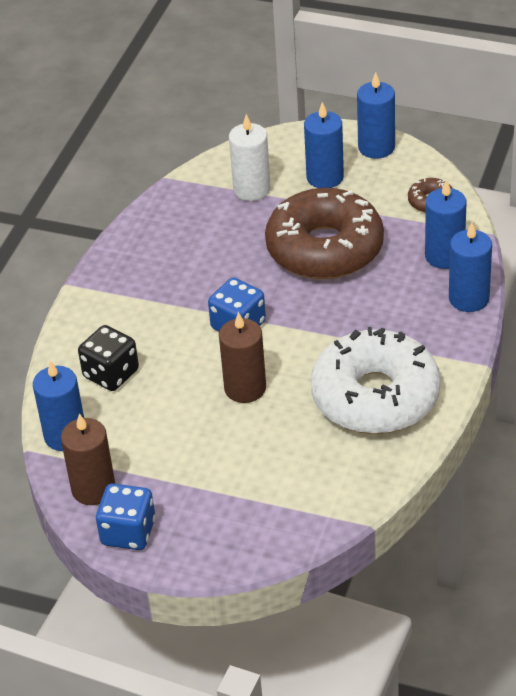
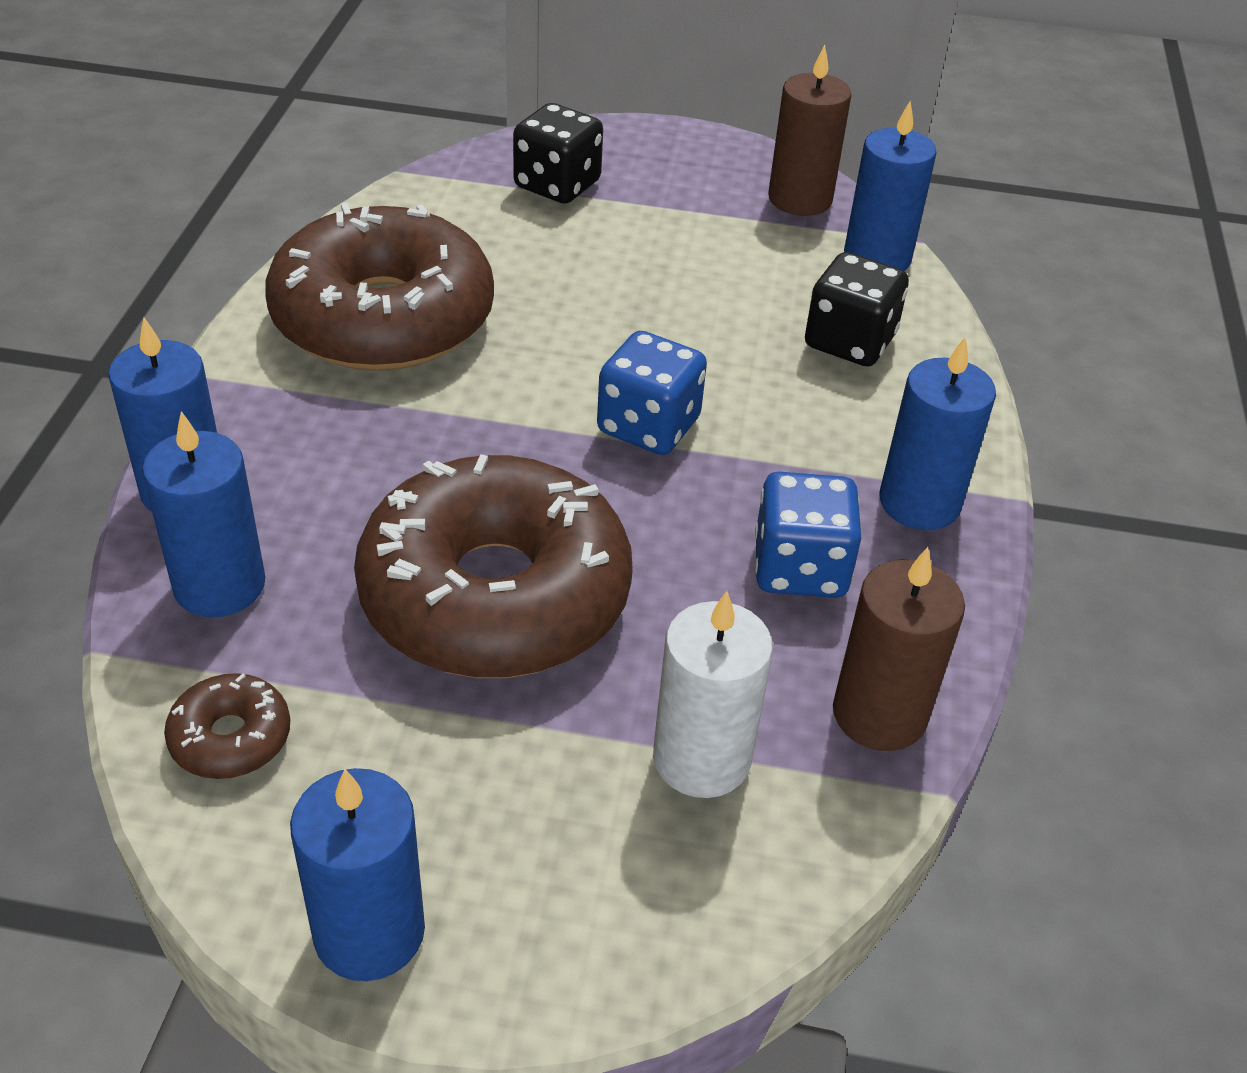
camera: 165 degrees right, 0 degrees up
(128, 532) = (729, 157): blue dice -> blue dice (800, 568)
(245, 388) = (610, 325): brown candle -> brown candle (879, 714)
(257, 506) = (557, 185): none -> black dice
(325, 177) = (513, 808): blue candle -> blue candle (919, 502)
(375, 396) = (383, 318): white donut -> brown donut

